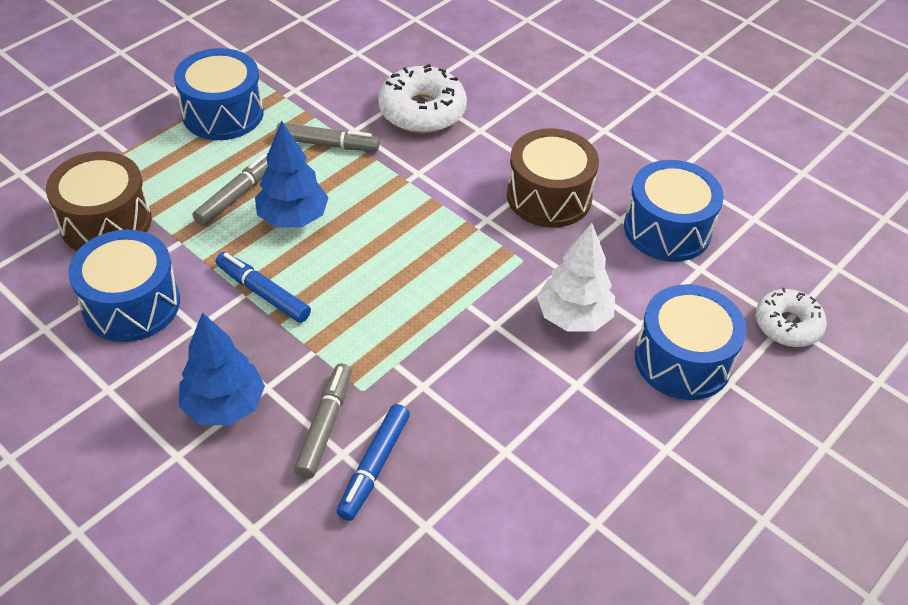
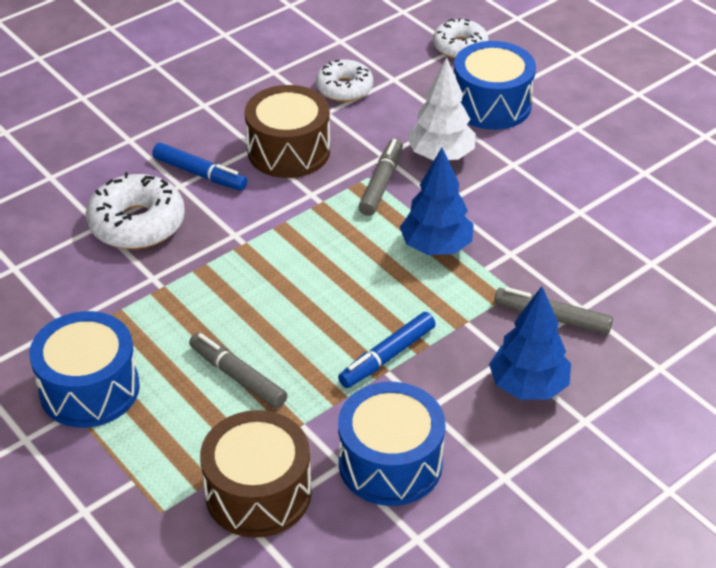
camera: 80 degrees left, 5 degrees down
(293, 218) = (283, 331): blue tree -> blue tree (436, 247)
(328, 144) = (171, 300): grey marker -> grey marker (381, 183)
(374, 466) = (595, 289): blue marker -> blue marker (200, 174)
(667, 229) = (344, 88): blue drum -> white donut

